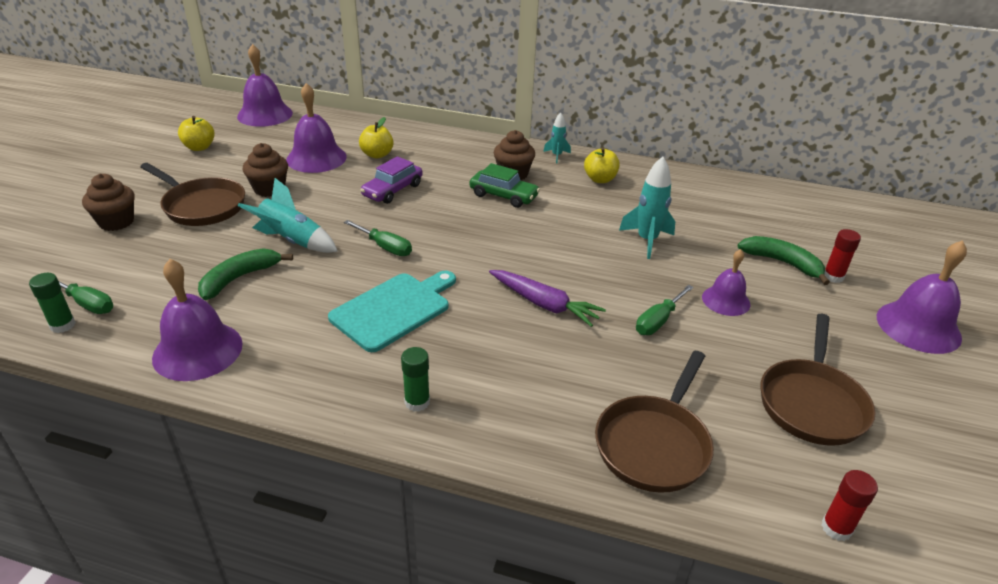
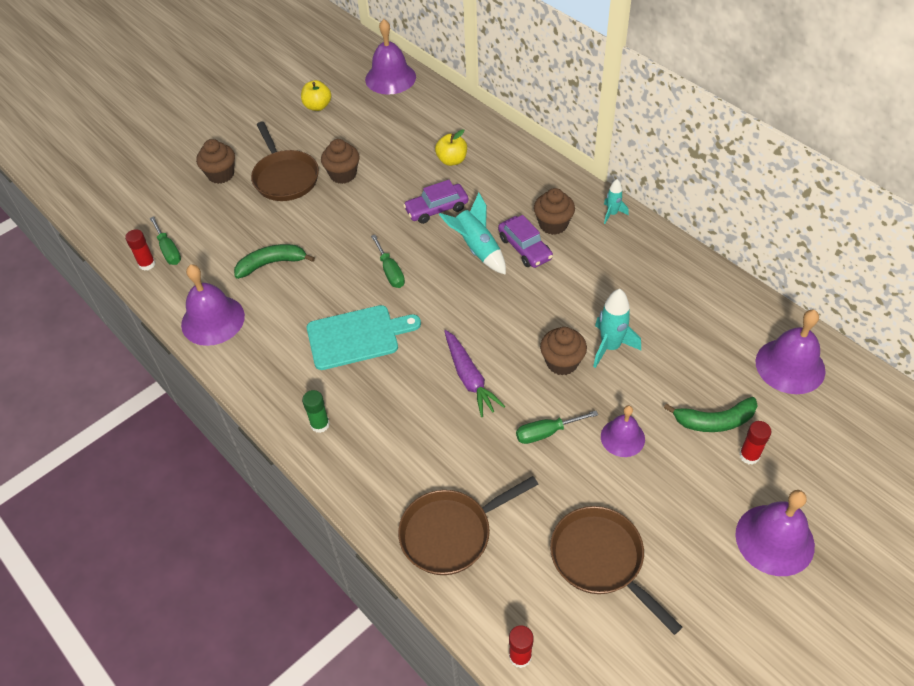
camera: 35 degrees right, 15 degrees up
(63, 325) = (147, 264): green glue stick -> red glue stick
(292, 241) = (327, 239): turquoise rocket -> turquoise rocket (477, 249)
(316, 158) = (400, 148): purple bell -> purple bell (790, 366)
(503, 196) = (524, 248): green car -> purple car
(600, 179) = (629, 258): yellow apple -> none
(617, 264) = (562, 362): none -> brown cupcake
(782, 263) = (714, 421): green banana -> green banana turned 105 degrees clockwise
(812, 403) = (601, 560): brown pan -> brown pan turned 90 degrees clockwise

